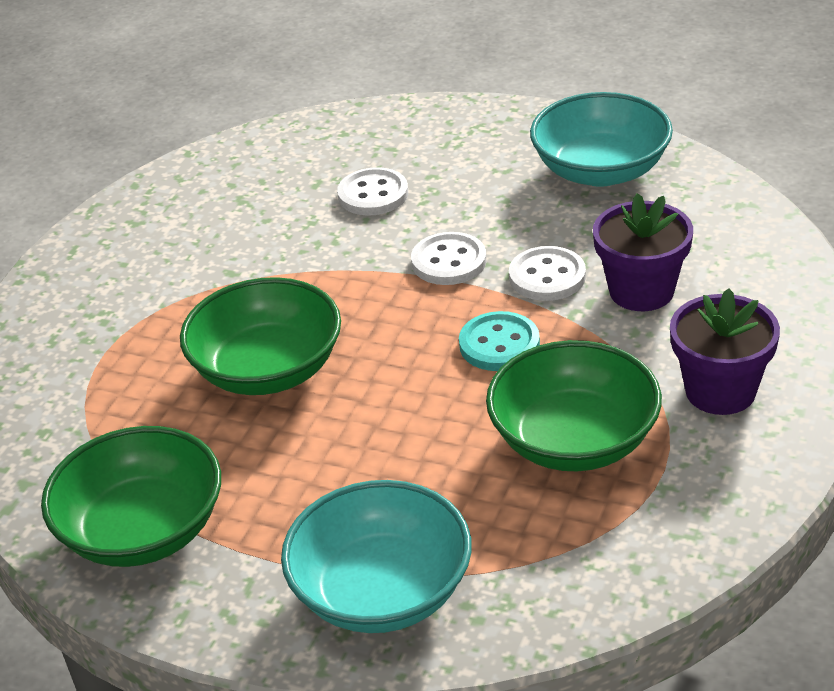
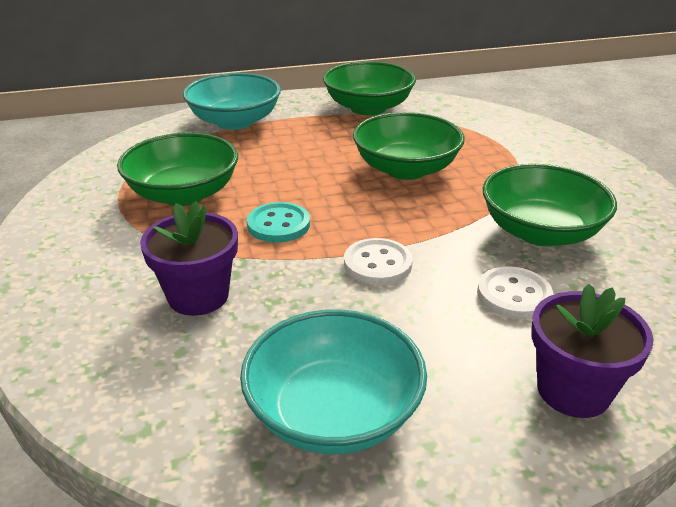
camera: 140 degrees right, 5 degrees down
(259, 236) = (540, 232): none -> green bowl
(547, 276) = (287, 280): white button -> none
(720, 391) = (96, 247): purple flower pot -> purple flower pot (573, 390)

